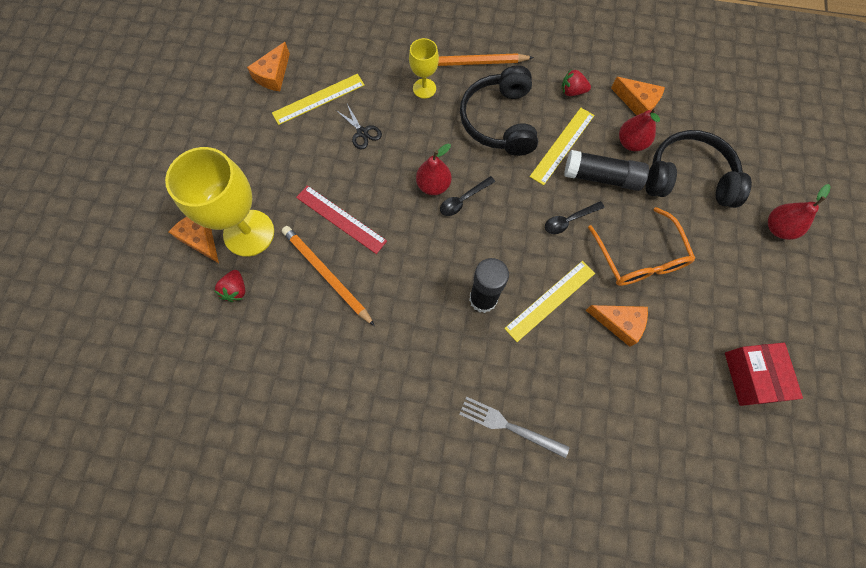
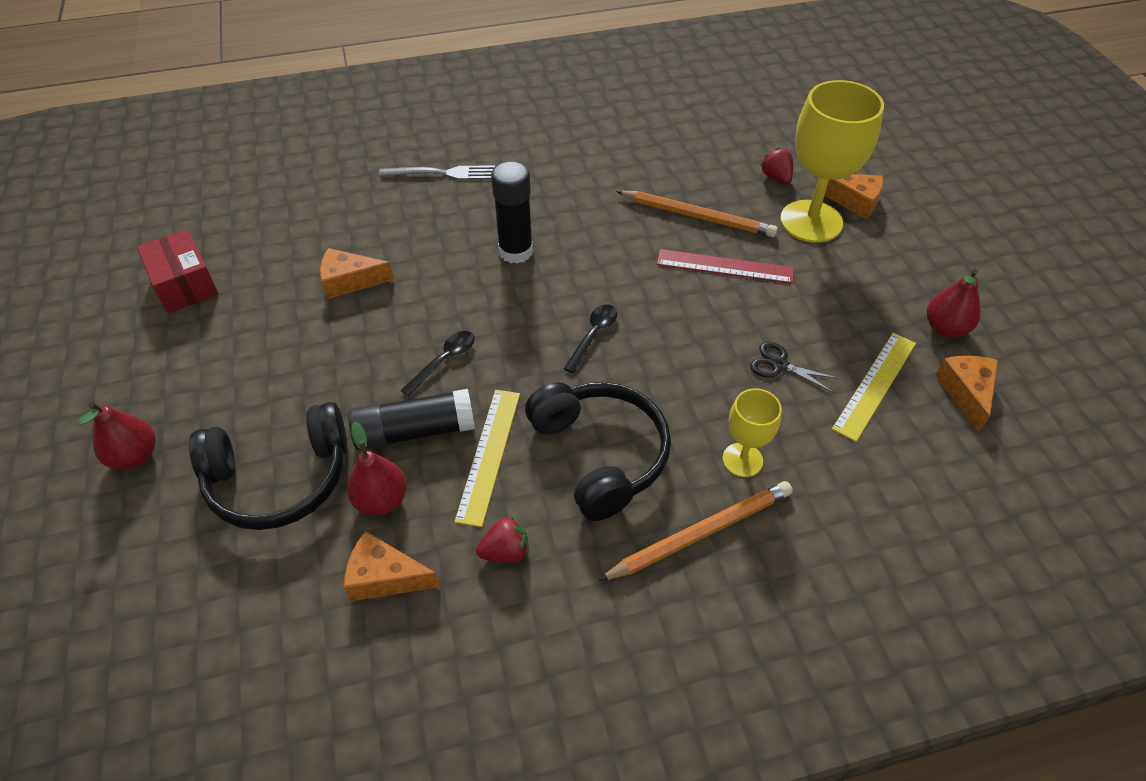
camera: 155 degrees right, 20 degrees down
(433, 185) = (641, 338): red pear -> red pear (945, 328)
(550, 300) = (438, 275): yellow ruler -> none
(639, 256) = (338, 353): orange glasses -> none

